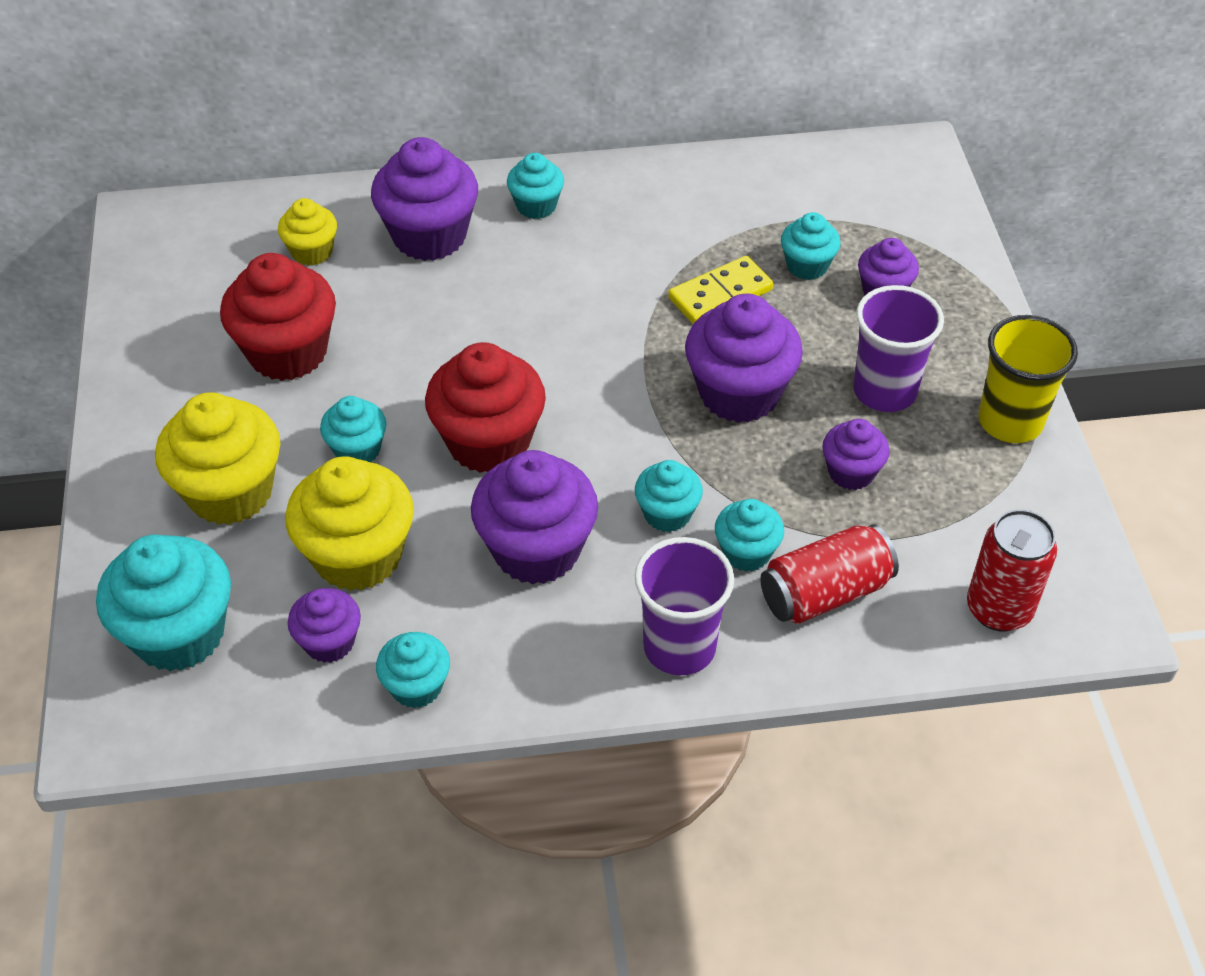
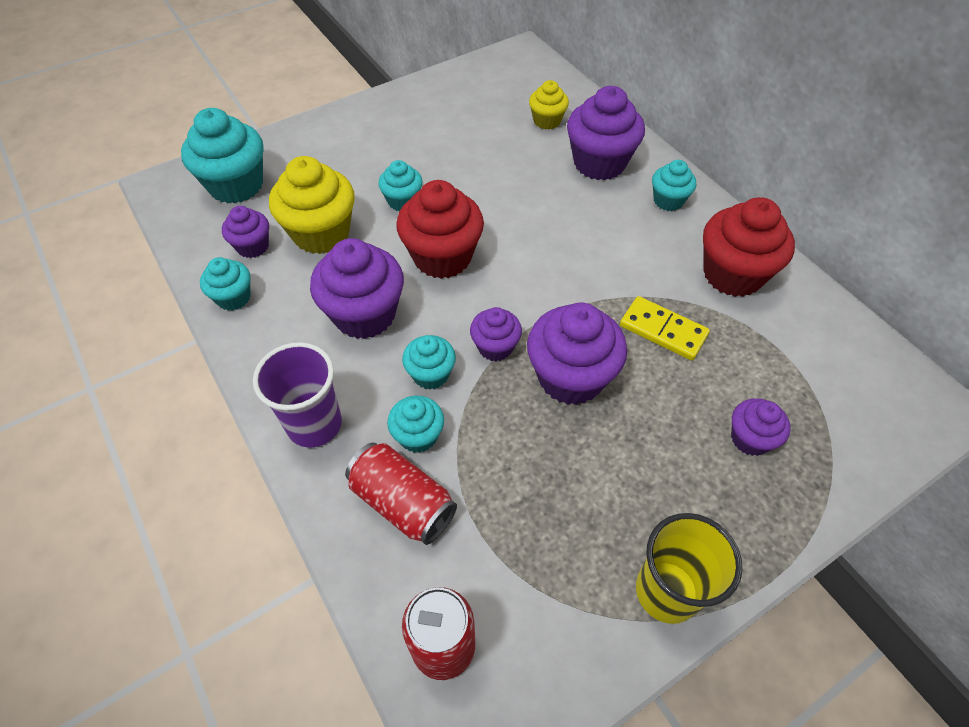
camera: 65 degrees right, 5 degrees up
(230, 492) = (343, 164): yellow cupcake -> none
(288, 352) = (460, 143): red cupcake -> red cupcake (732, 274)
(807, 266) = (736, 375): turquoise cupcake -> none
(851, 472) = (534, 480): purple cupcake -> purple cupcake (495, 347)
(884, 391) = (637, 476): purple cup -> none

